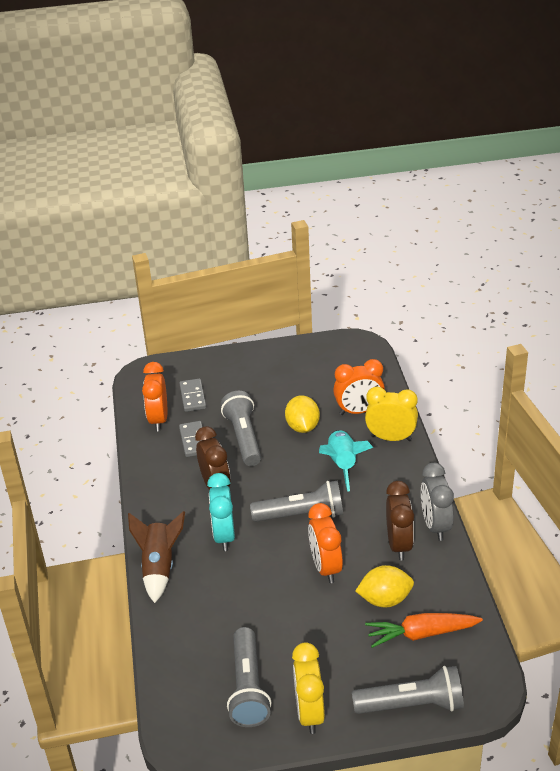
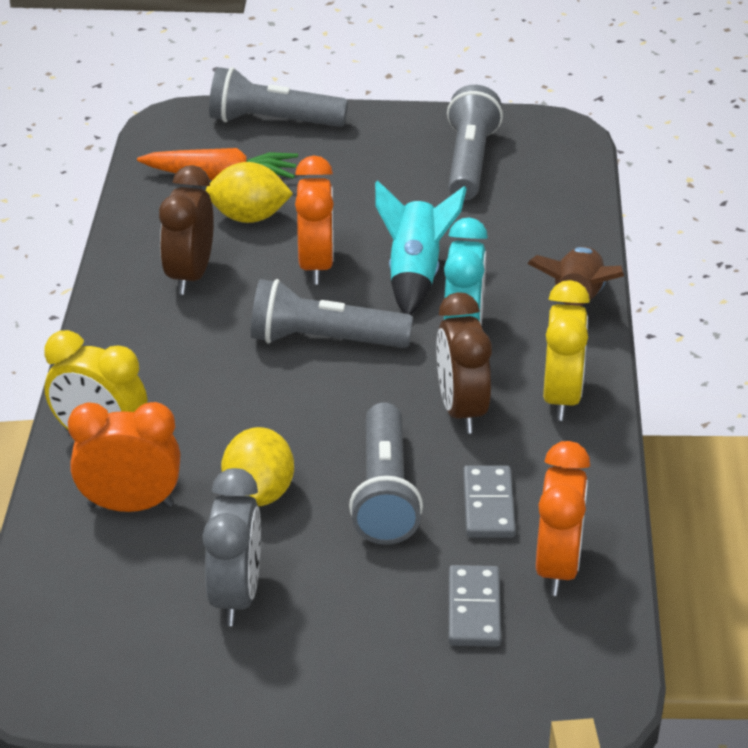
camera: 170 degrees left, 0 degrees up
(309, 712) = (399, 132): yellow clock -> yellow clock (561, 398)
(342, 465) = (216, 407): turquoise rocket -> turquoise rocket (415, 275)
(435, 526) = (118, 290): grey clock -> grey clock (236, 596)

